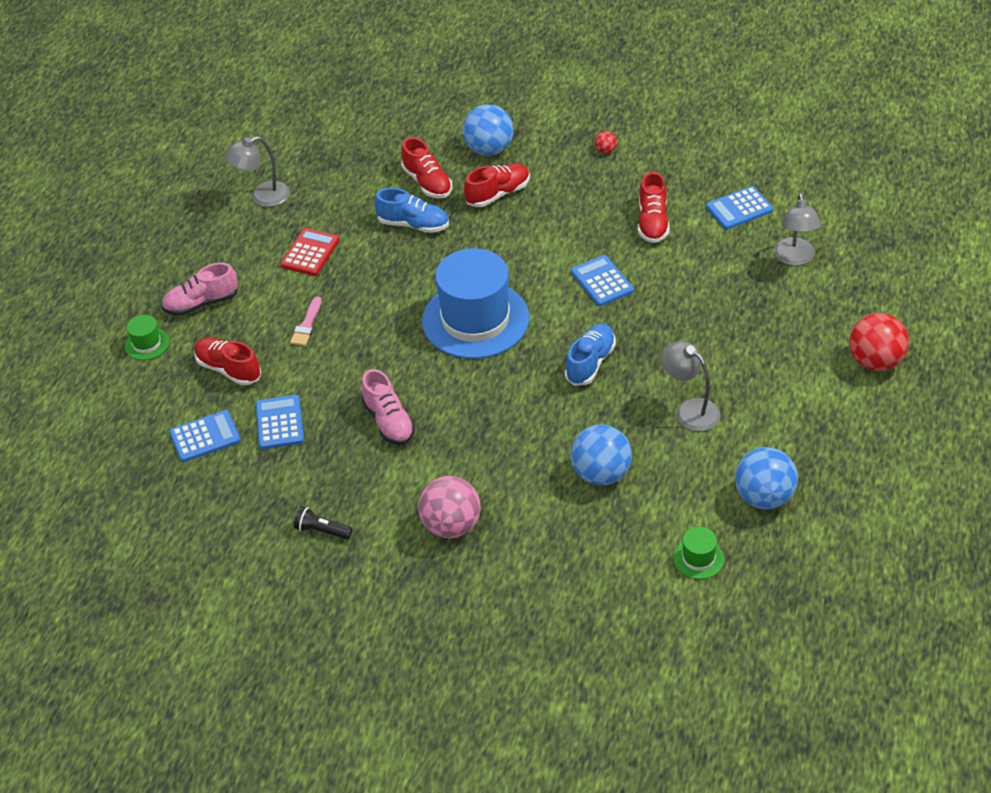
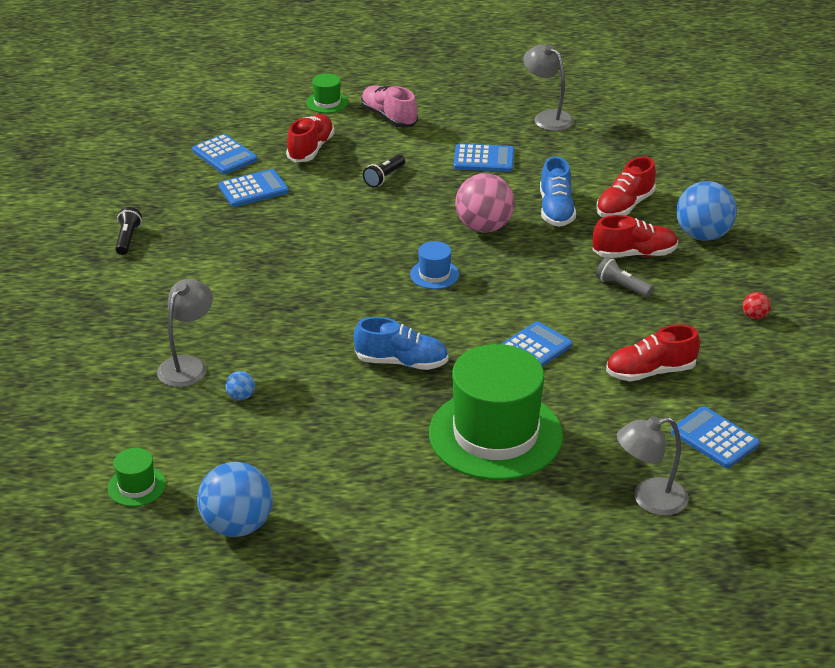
camera: 70 degrees right, 10 degrees down
(307, 325) = (384, 177): pink brush -> black flashlight
(310, 253) = (483, 159): red calculator -> blue calculator
(389, 421) = (274, 249): pink shoe -> none
(451, 526) = (149, 311): pink ball -> pink ball (484, 227)
(475, 319) = (434, 274): blue hat -> blue hat, size x0.42
(498, 194) = (634, 254): red shoe -> red shoe turned 45 degrees counterclockwise
(539, 211) = (622, 286): none -> grey flashlight
(601, 474) = (241, 396): blue ball -> blue ball, size x0.43
(690, 410) = (355, 447): grey lamp -> grey lamp (188, 365)
(699, 324) = (495, 434): none -> green hat
(875, 362) = (493, 597): red ball -> none

